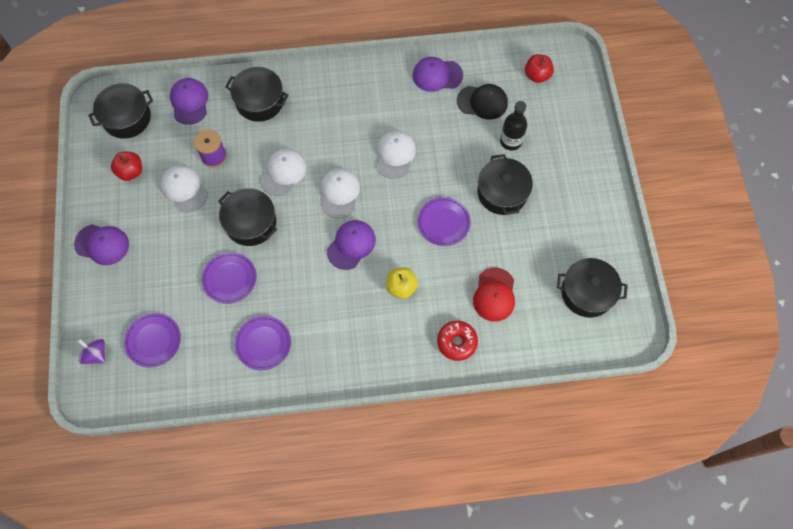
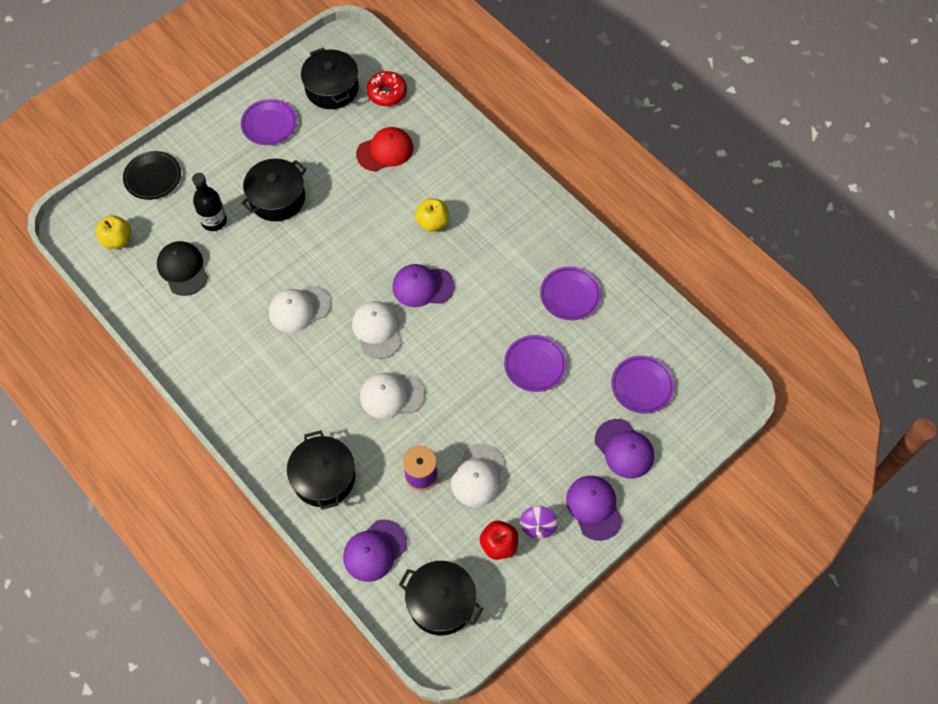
camera: 125 degrees left, 5 degrees down
(96, 354) = (694, 425): purple spinning top -> purple spinning top (537, 526)
(251, 223) = (466, 387): black pot -> none
(339, 193) = (377, 330): white cap -> white cap turned 105 degrees clockwise
(437, 75) = (175, 328): purple cap -> purple cap (624, 449)
(443, 223) = (343, 226): purple plate -> purple plate (269, 124)
(457, 342) = (450, 154): red donut -> red donut (387, 93)
(537, 75) = (117, 240): red apple -> yellow apple
(579, 122) = (153, 177): none -> black plate

